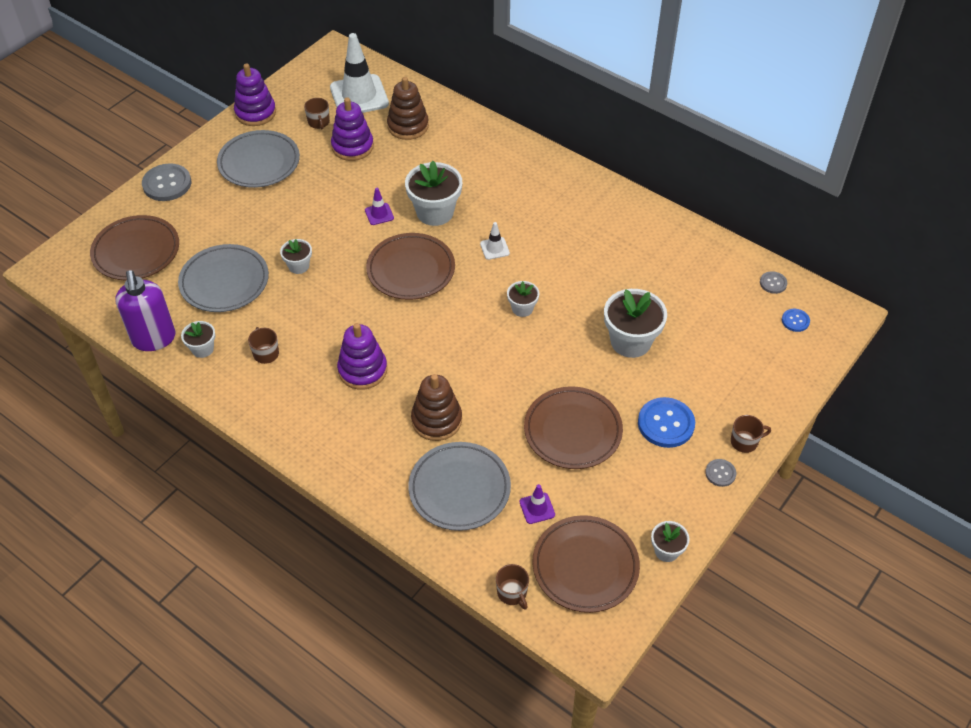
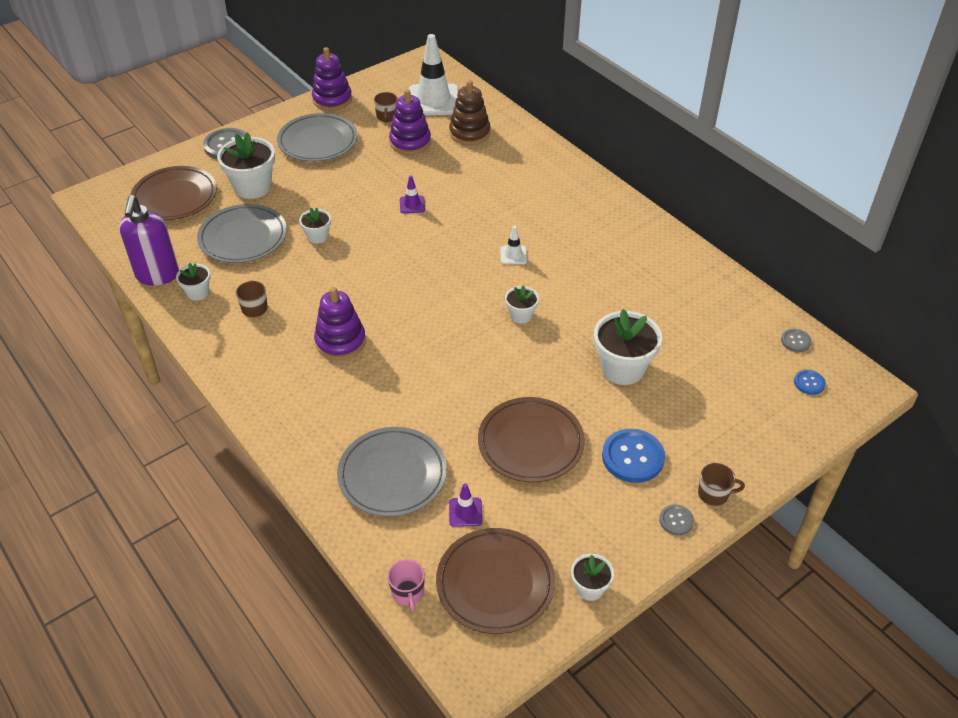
camera: 15 degrees right, 5 degrees down
(411, 270) = (423, 259): brown plate -> none
(435, 212) = (466, 212): white flower pot -> white flower pot (252, 187)
(436, 420) = (395, 403): brown stacking toy -> none
(512, 593) = (408, 592): brown mug -> pink mug

